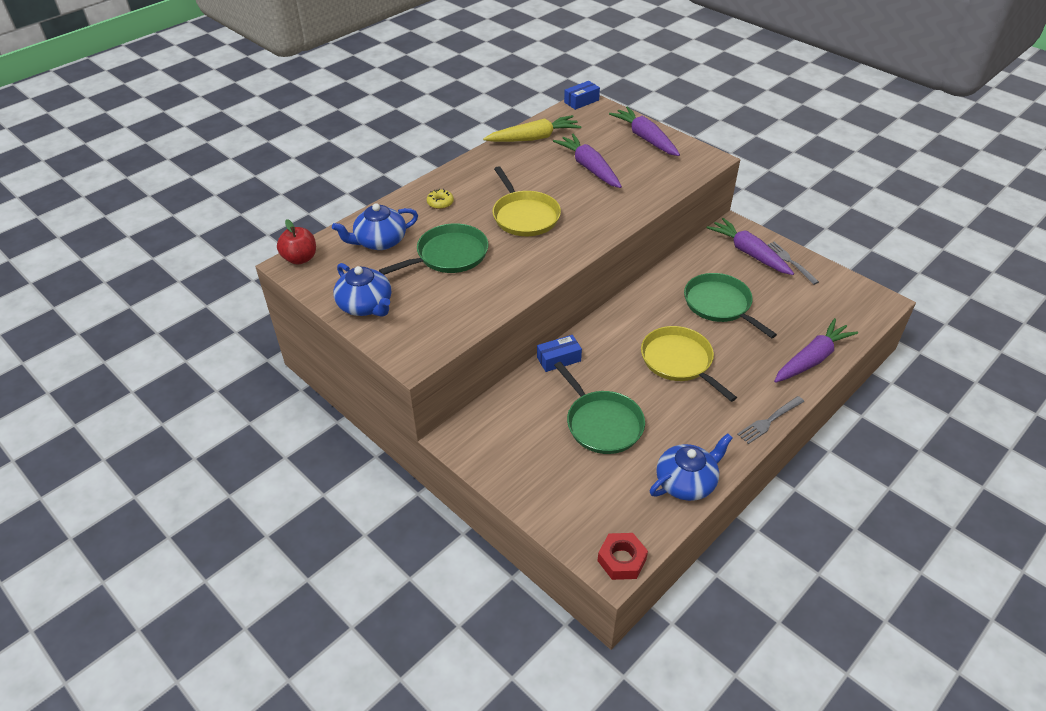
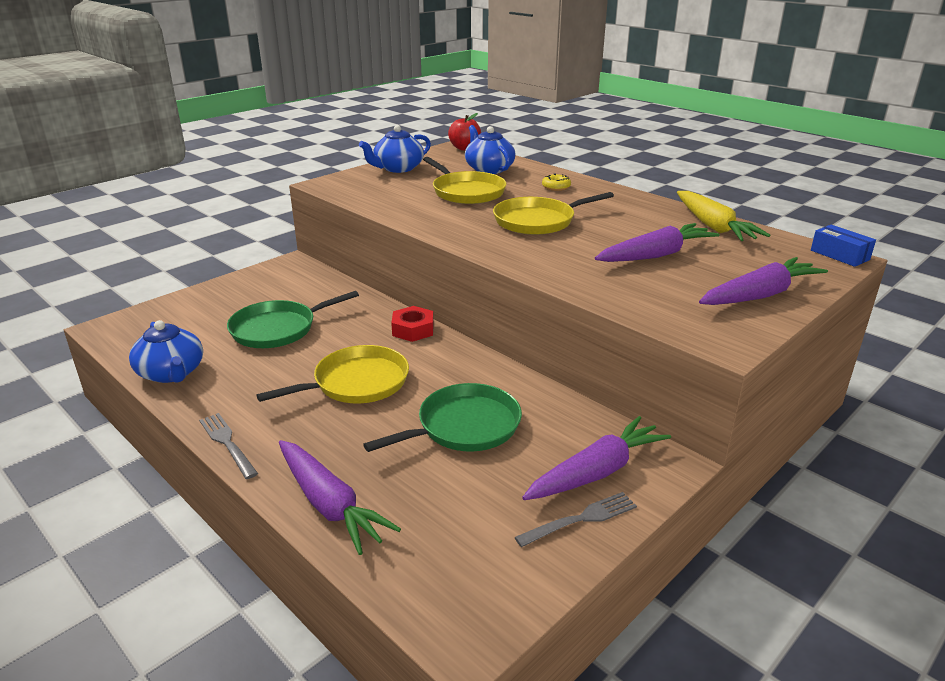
camera: 90 degrees right, 15 degrees down
(448, 255) = (466, 192): green pan -> yellow pan
(559, 359) = (379, 308): blue box -> none
(622, 560) = (108, 332): red nut -> red nut (413, 329)

